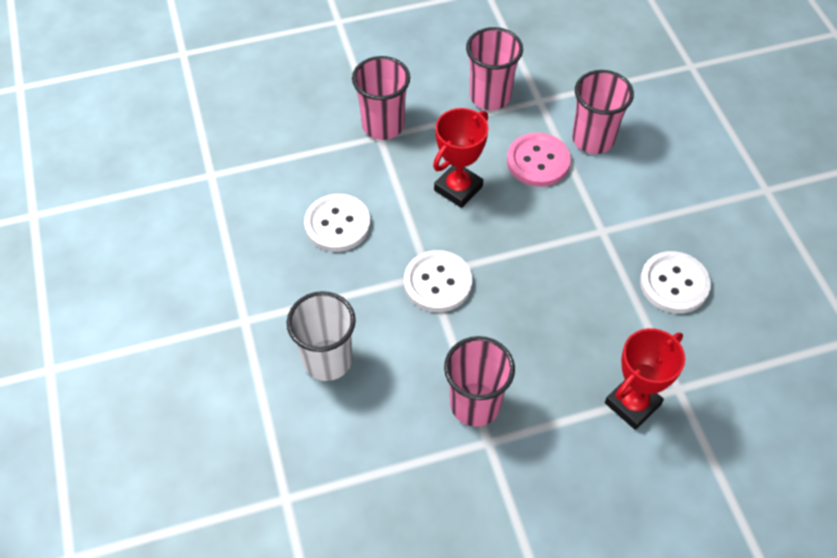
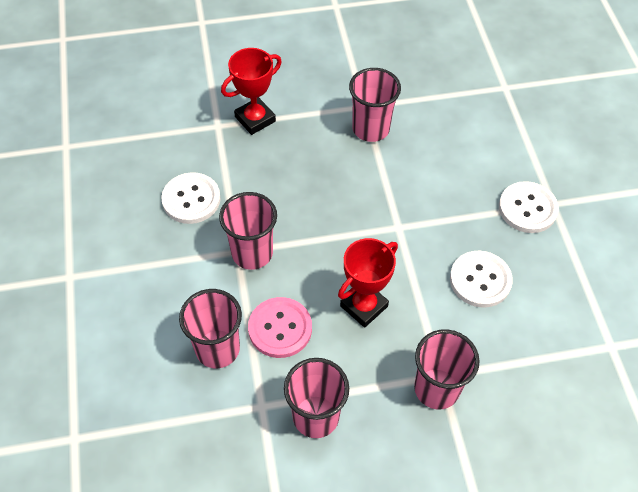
camera: 175 degrees left, 0 degrees up
(327, 360) = (482, 168): white cup -> none
(437, 282) = (391, 219): white button -> white button (527, 208)
(586, 230) = (252, 253): none -> pink cup

